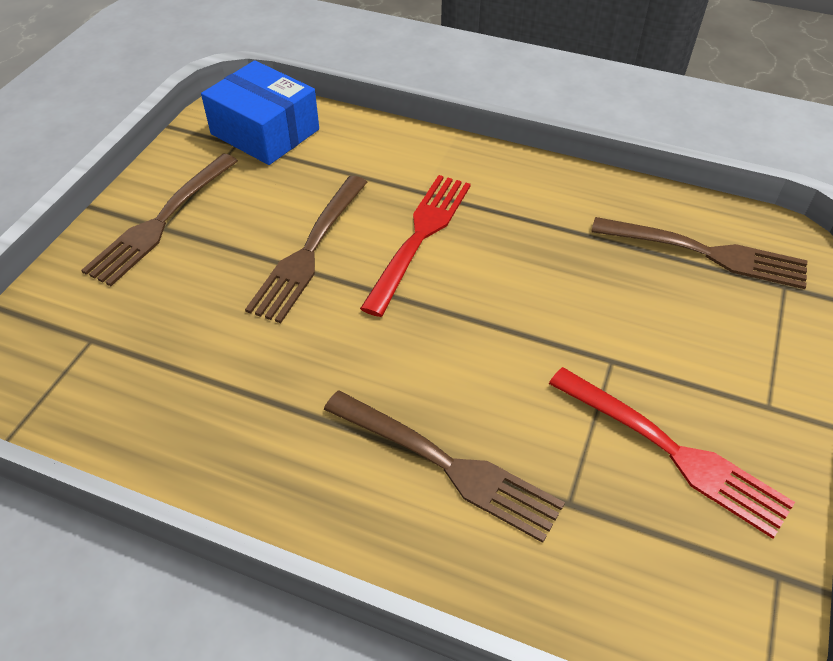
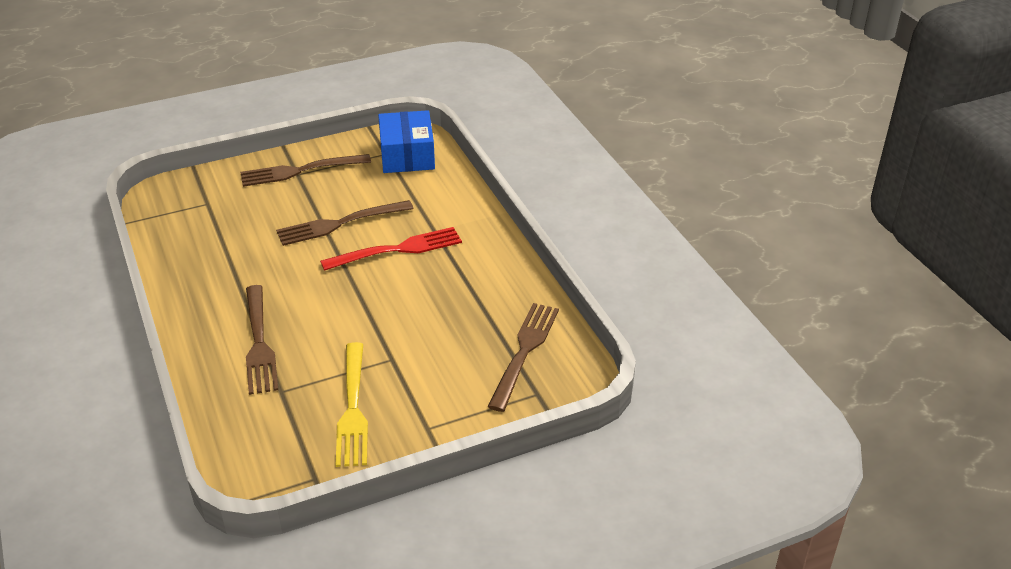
camera: 45 degrees right, 10 degrees down
(672, 452) = (353, 408): red fork -> yellow fork
(706, 253) = (524, 351): brown fork -> brown fork turned 135 degrees counterclockwise

